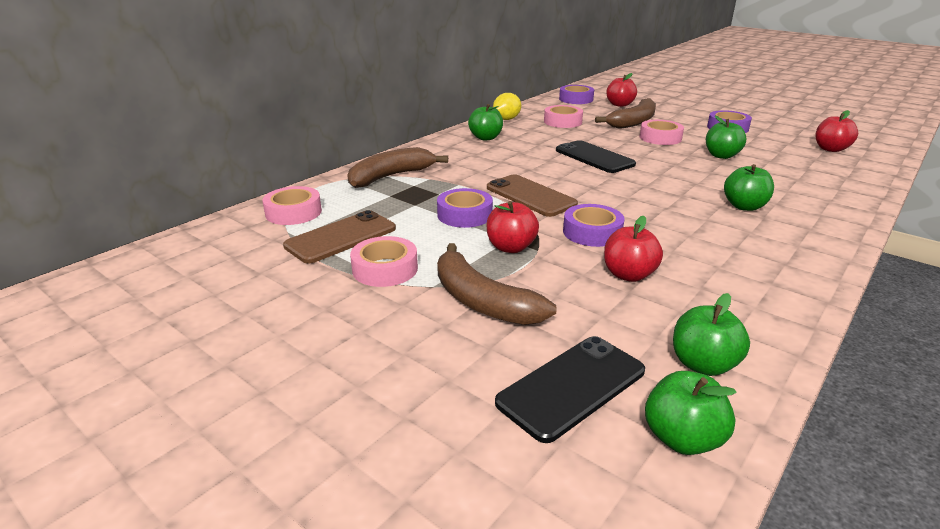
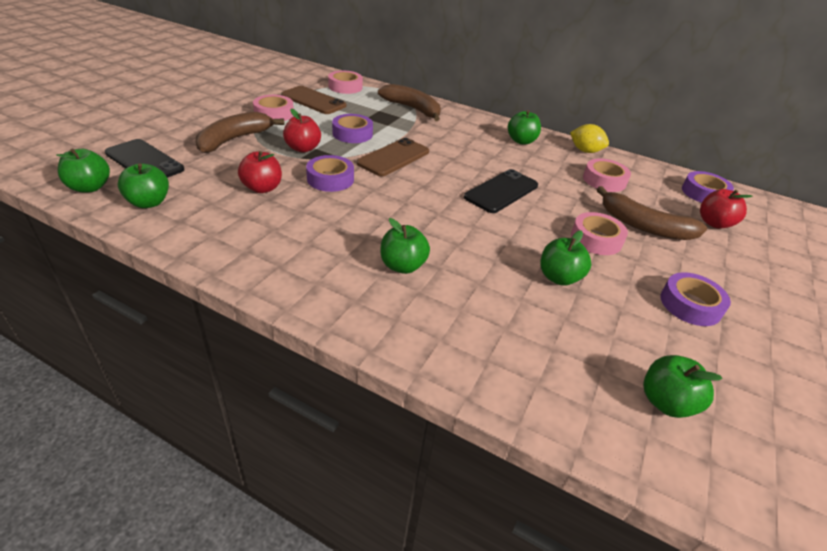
camera: 75 degrees right, 10 degrees up
(830, 149) = (666, 402): red apple -> green apple

